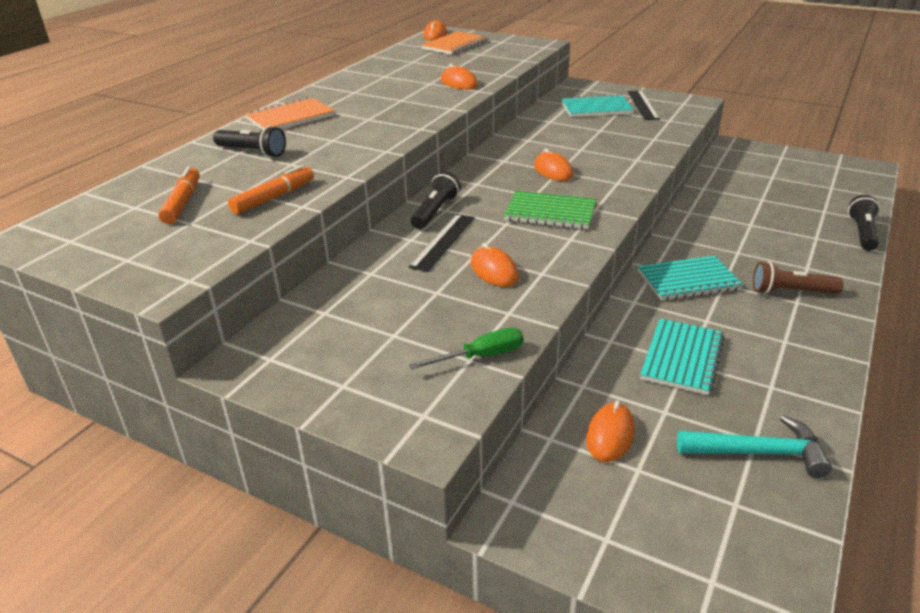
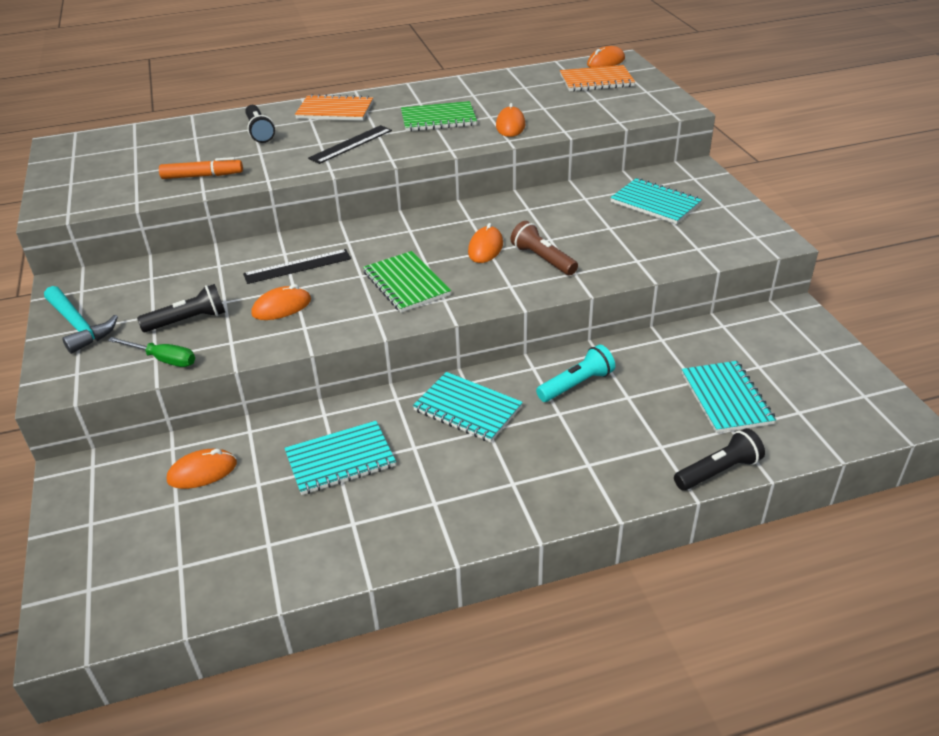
camera: 45 degrees right, 5 degrees up
(182, 203) = (158, 155): orange marker -> none
(394, 96) = (438, 119): none -> green notebook
(435, 212) = (338, 239): black flashlight -> black flashlight (188, 320)
(494, 271) = (281, 307): orange mouse -> orange mouse turned 45 degrees clockwise
(642, 105) = (709, 219): black ruler -> black ruler (350, 144)
(714, 233) = (576, 384): none -> turquoise flashlight
(758, 452) = (253, 552): turquoise hammer -> turquoise hammer (78, 326)
(791, 292) = (526, 473): brown flashlight -> brown flashlight (542, 259)
(792, 199) = (726, 398): none -> turquoise notebook

